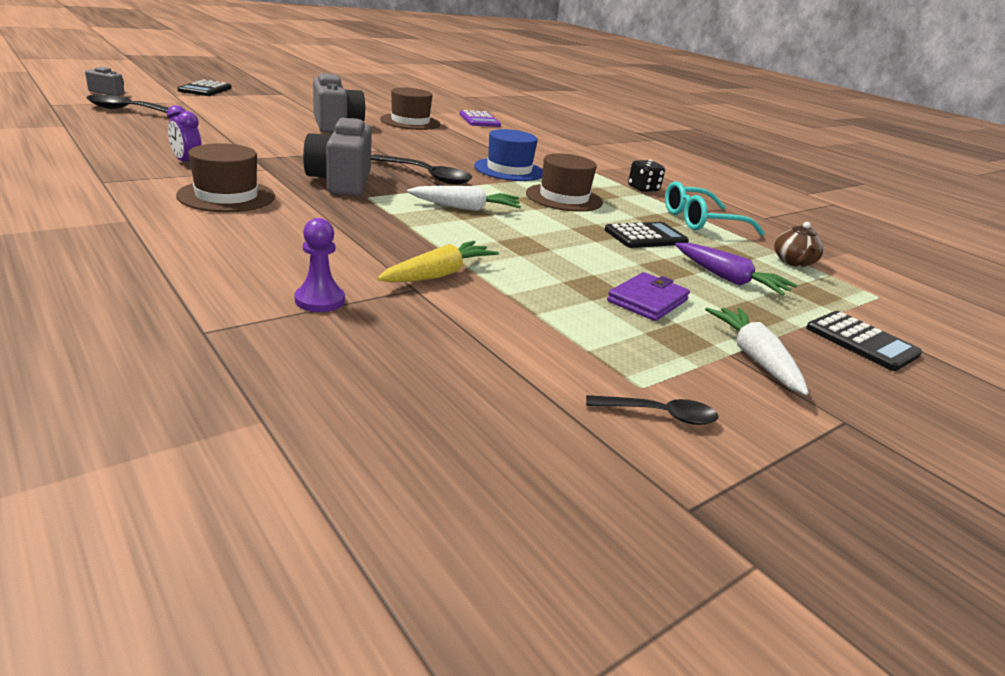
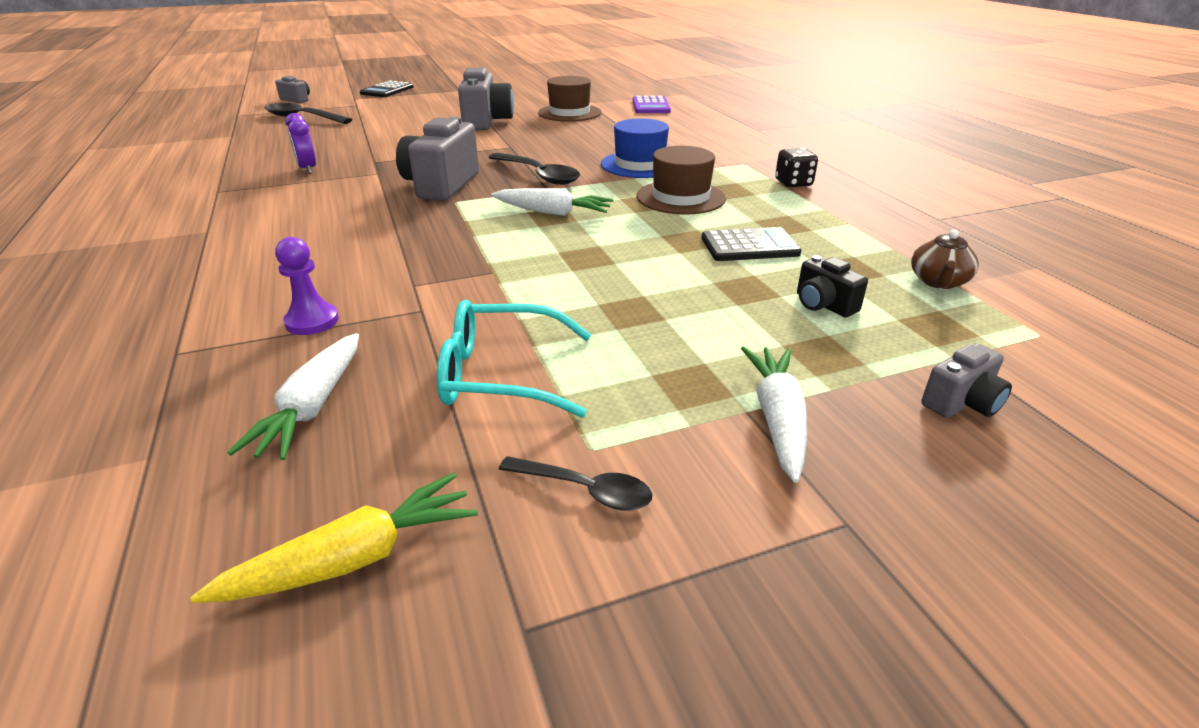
camera: 20 degrees right, 5 degrees up
(226, 196) = (316, 204): brown hat -> none
(385, 371) = (312, 408): none -> white carrot
(439, 274) = (461, 293): yellow carrot -> yellow carrot (355, 558)
(647, 300) = (687, 332): purple wallet -> none
(701, 221) = (842, 225): turquoise glasses -> turquoise glasses (502, 374)
(729, 279) = (823, 305): purple carrot -> black camera
(861, 341) = (962, 403): black calculator -> grey camera

